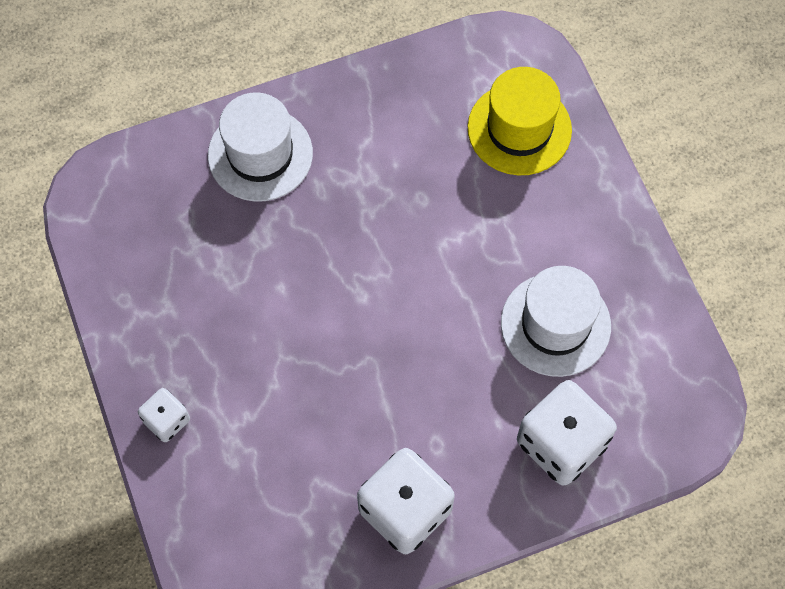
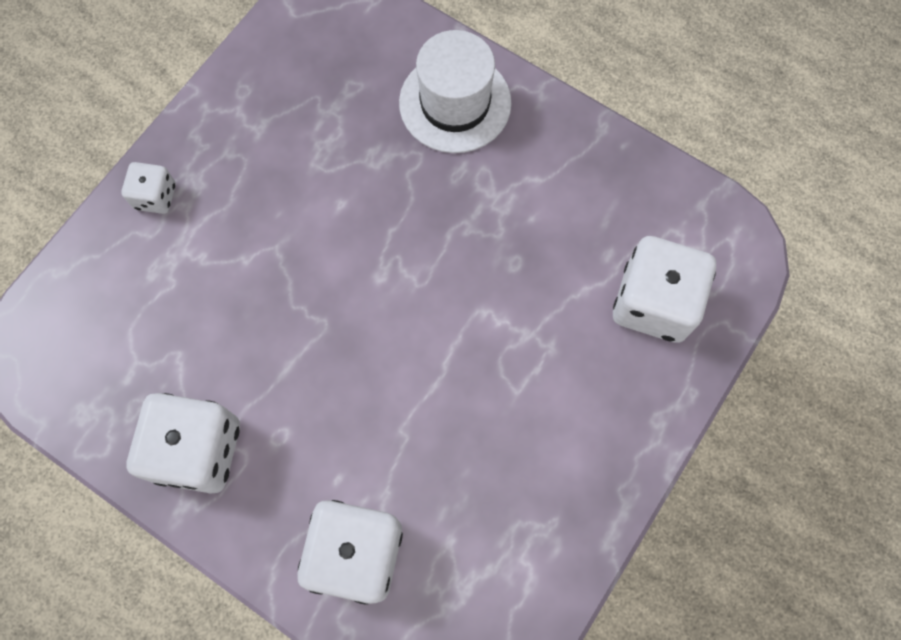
camera: 55 degrees right, 5 degrees up
(519, 129) = (654, 303): yellow hat -> white dice
(555, 324) = (475, 468): white hat -> none

